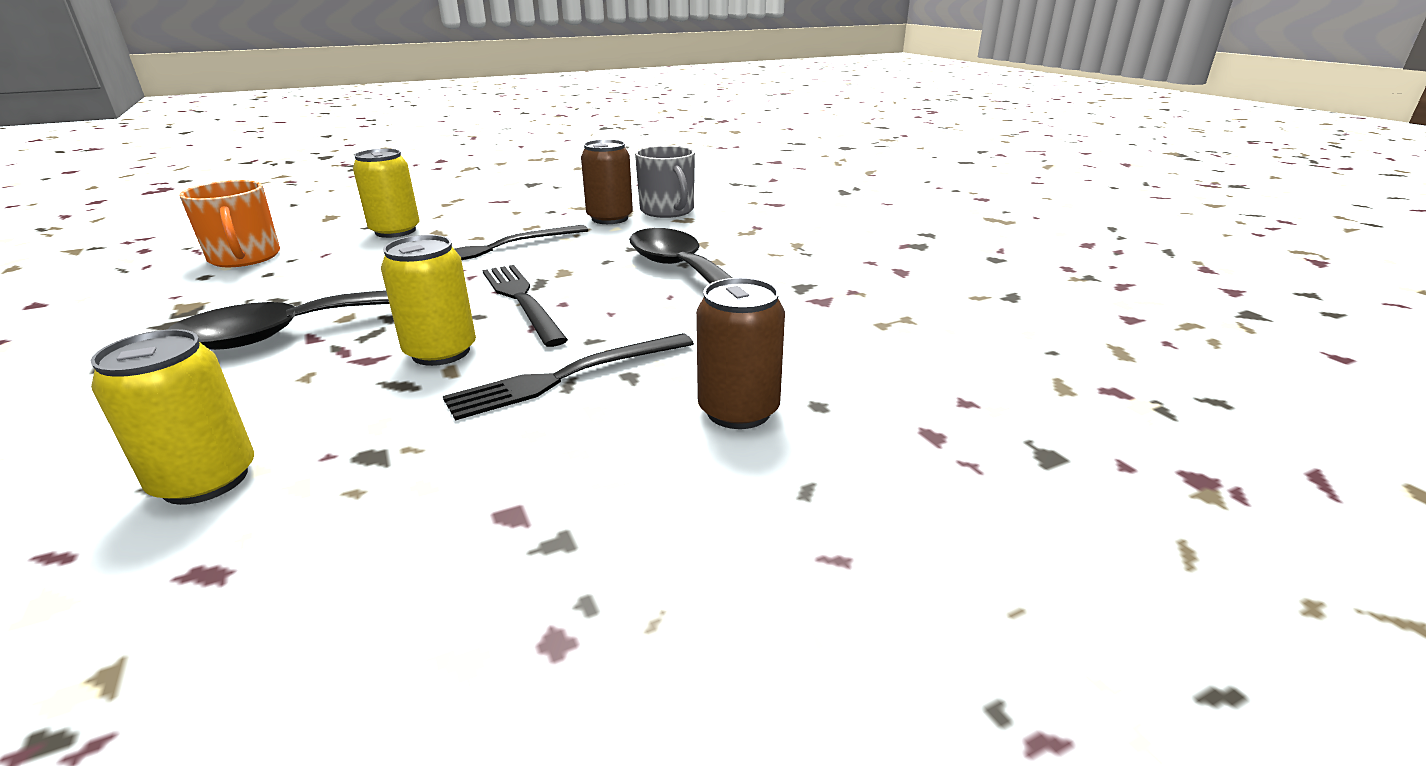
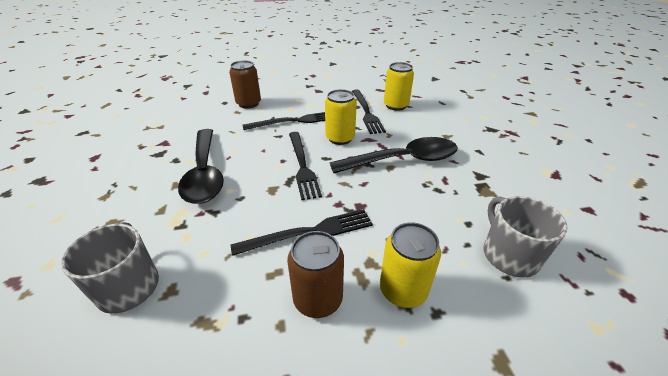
camera: 165 degrees left, 10 degrees up
(245, 257) = (509, 255): orange mug -> grey mug
(337, 435) = (366, 112): none -> black fork
(610, 218) = (195, 277): brown can -> brown can (318, 299)

